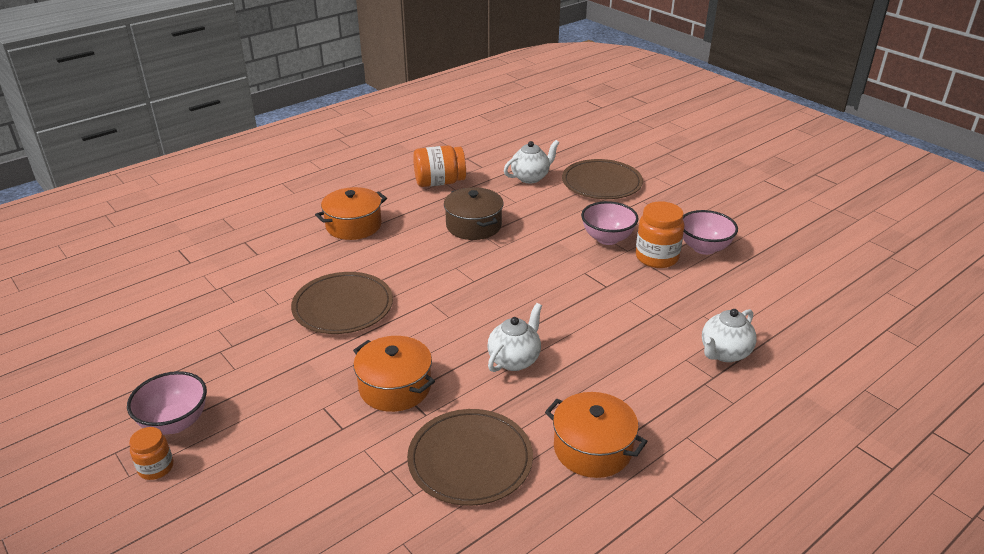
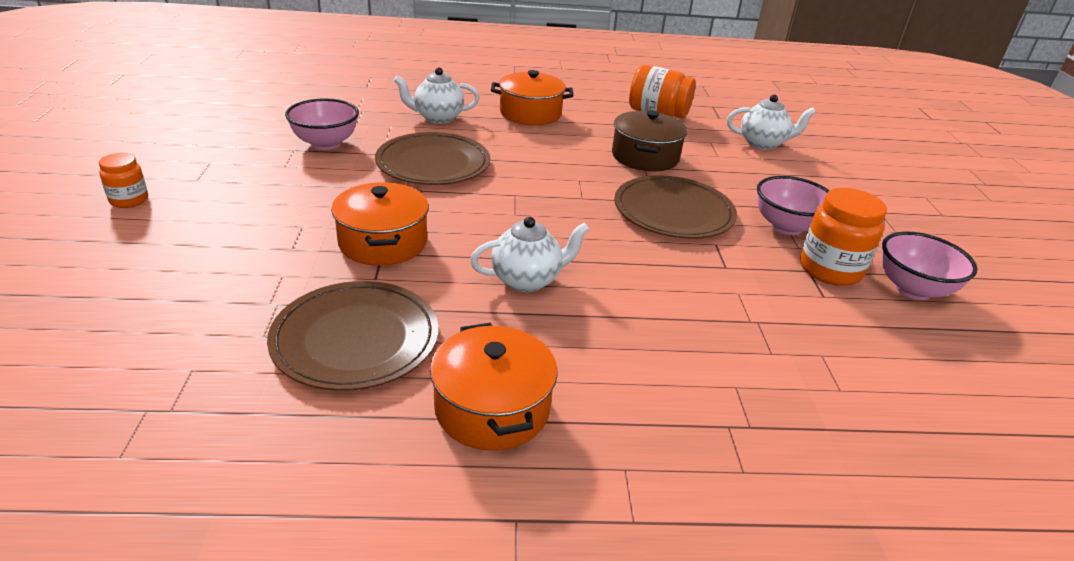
camera: 35 degrees right, 0 degrees up
(175, 423) = (189, 179): pink bowl -> pink bowl (326, 143)
(601, 183) = (845, 178): brown plate -> brown plate (673, 212)
(724, 353) = (801, 409): white teapot -> white teapot (437, 118)

